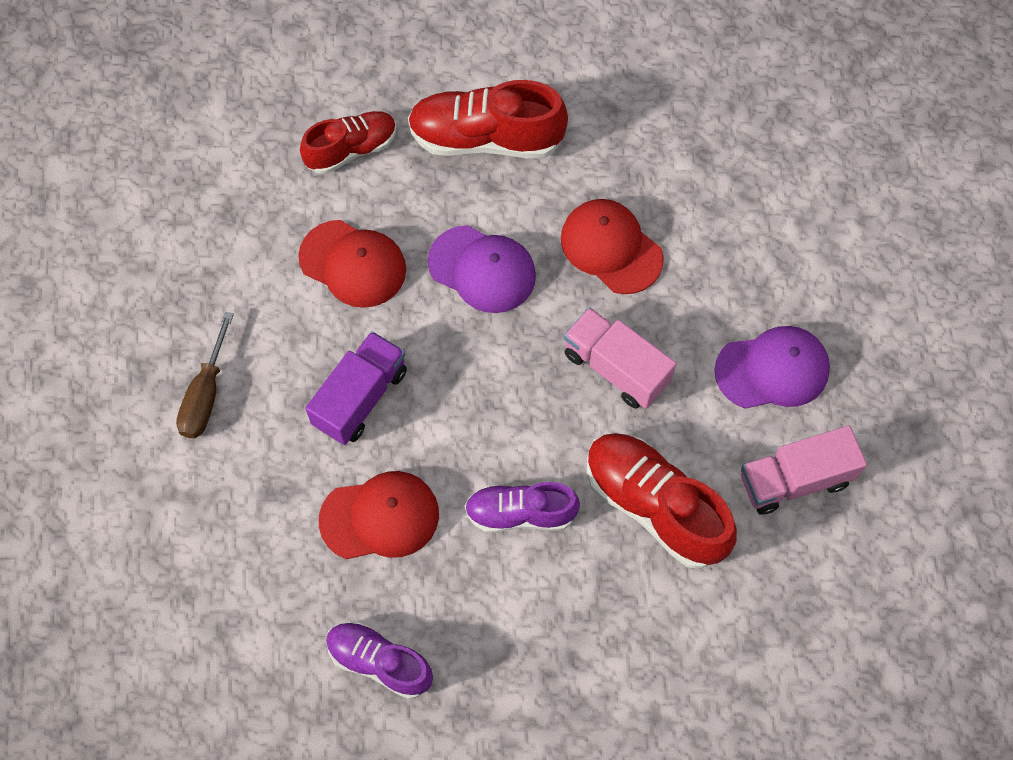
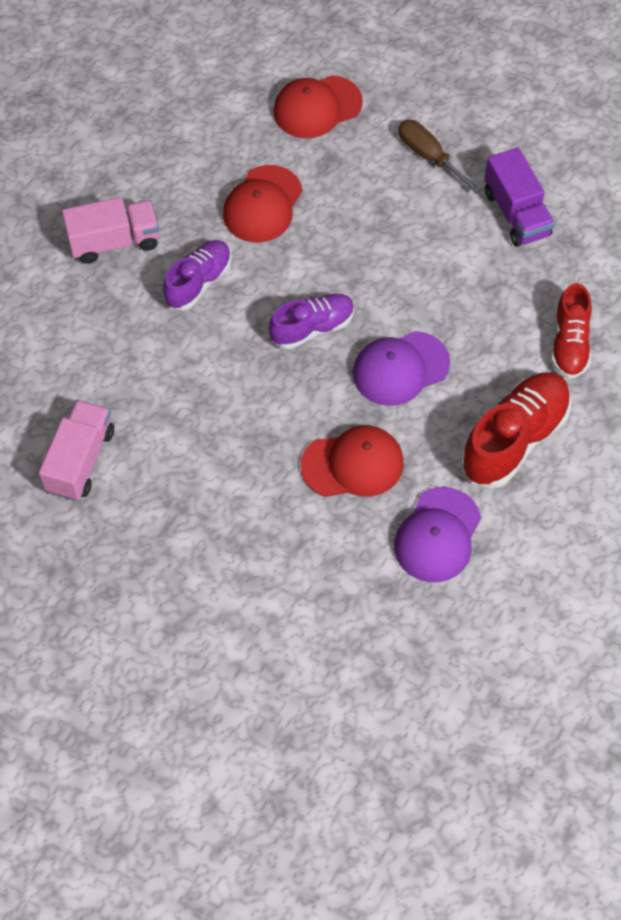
camera: 125 degrees right, 5 degrees down
(353, 264) = (467, 291): red cap -> red cap (317, 107)
(360, 398) = (357, 239): purple truck -> purple truck (516, 213)
(380, 662) = (169, 154): purple shoe -> purple shoe (312, 328)
(616, 368) = (254, 404): pink truck -> pink truck (114, 242)
(655, 506) = (136, 362): red shoe -> none
(772, 370) = (170, 505): purple cap -> purple cap (437, 535)

